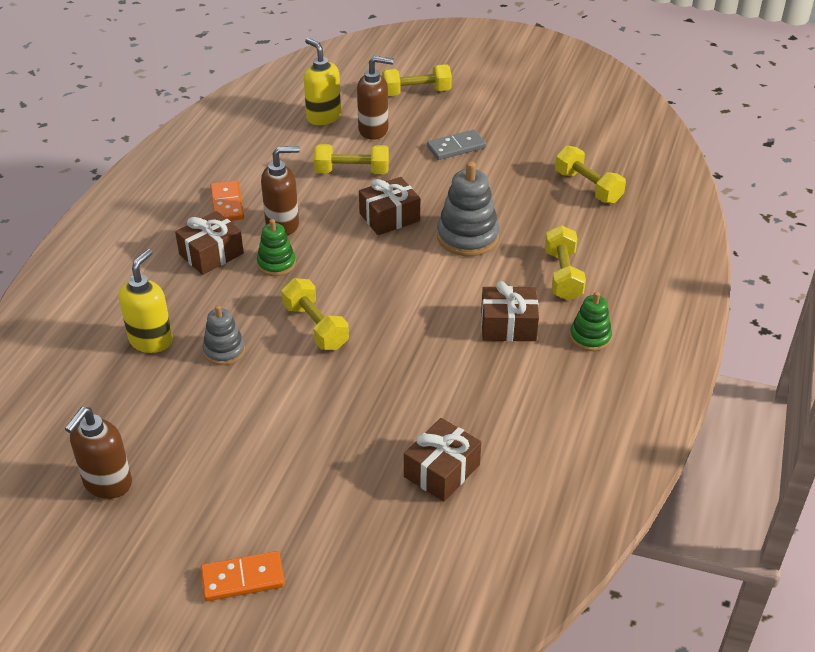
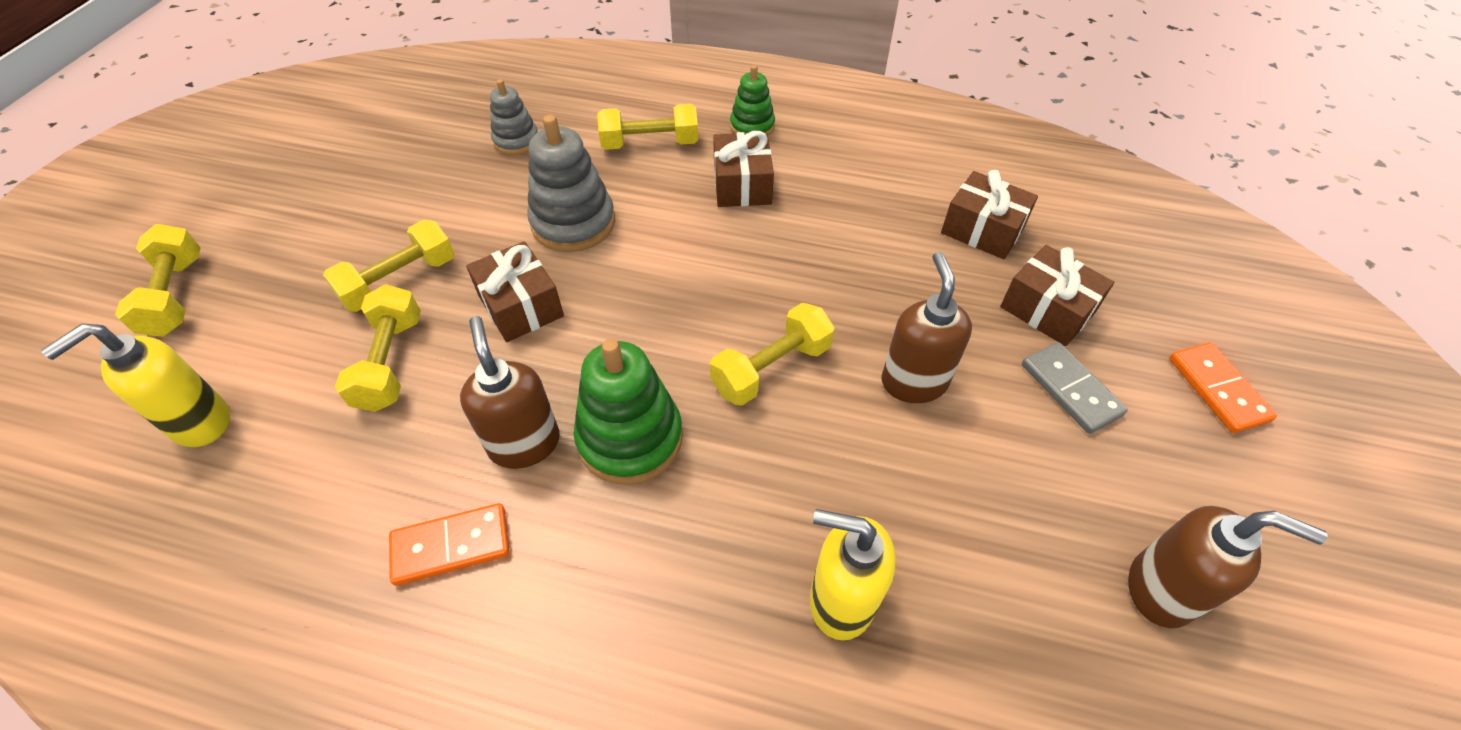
camera: 95 degrees left, 10 degrees up
(211, 254) = (602, 546): brown gift -> brown gift (1047, 309)
(224, 351) = (843, 479): grey stacking toy -> grey stacking toy (516, 141)
(276, 264) = (630, 438): green stacking toy -> green stacking toy, size x1.65
(374, 130) = (273, 343): brown soap dispenser -> brown soap dispenser (913, 382)
(456, 147) = (357, 242): grey domino -> grey domino (1070, 389)
(588, 187) = (481, 123): yellow dumbbell -> yellow dumbbell (400, 281)

